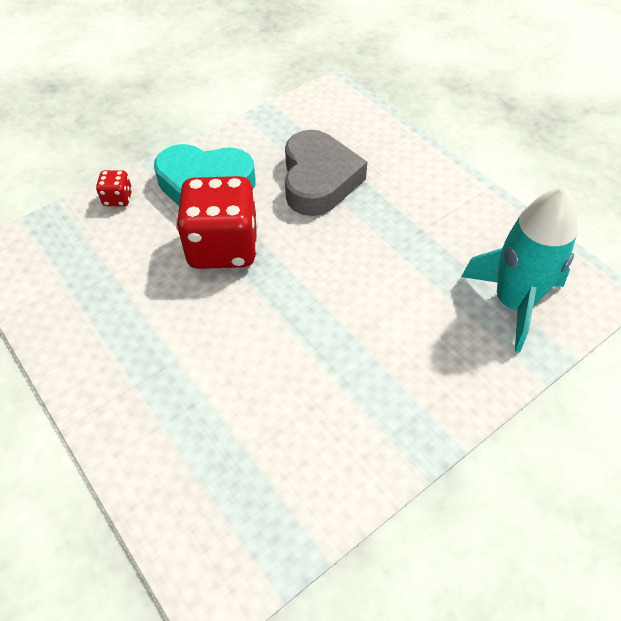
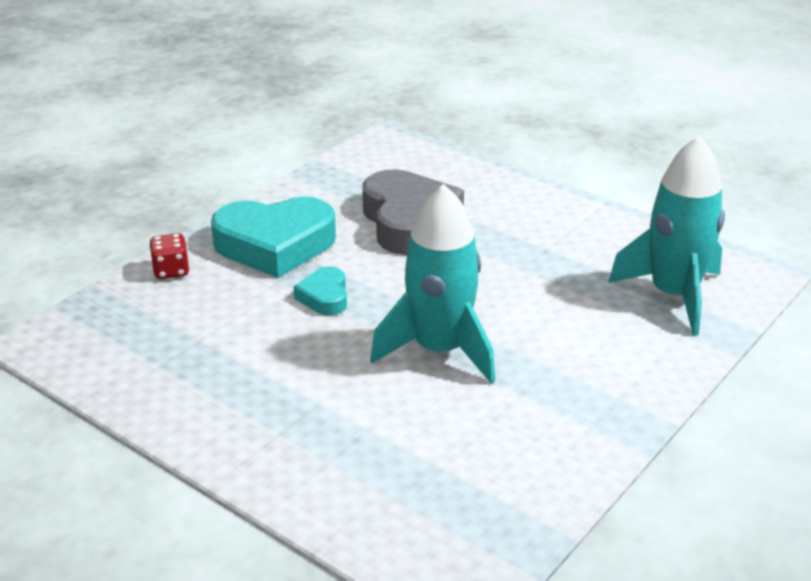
camera: 15 degrees left, 20 degrees down
(223, 247) = (324, 297): red dice -> turquoise heart
(293, 323) = (440, 350): none -> turquoise rocket

